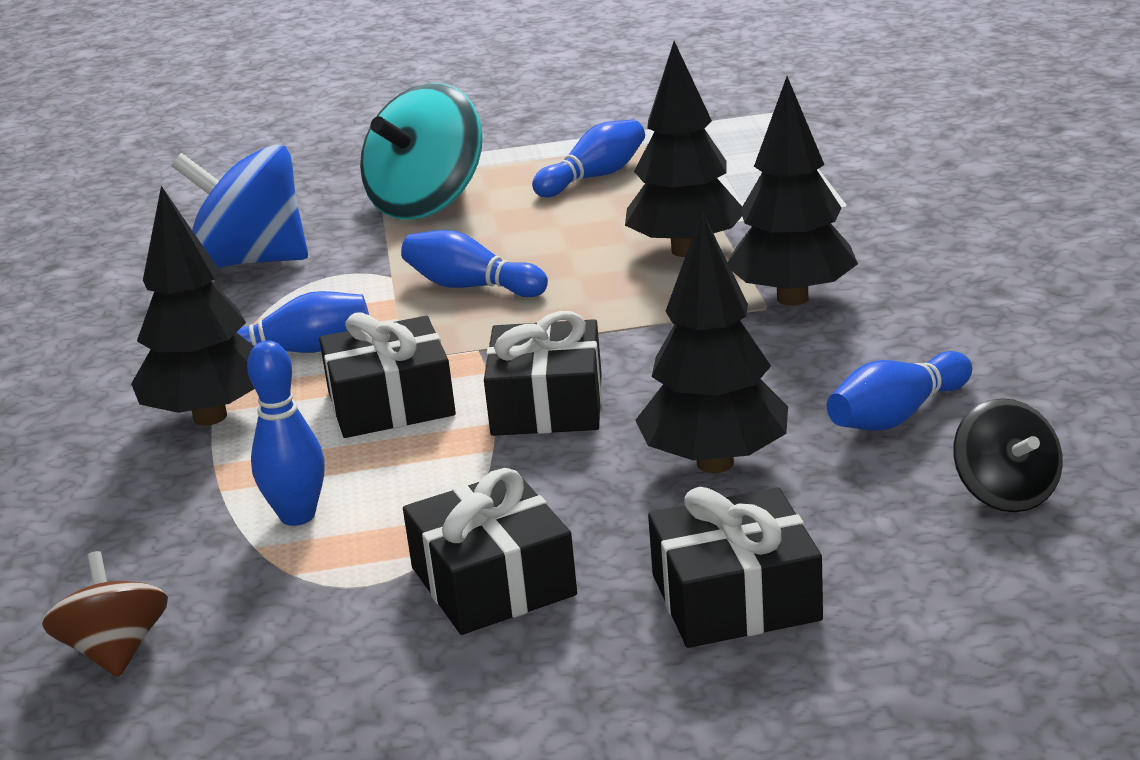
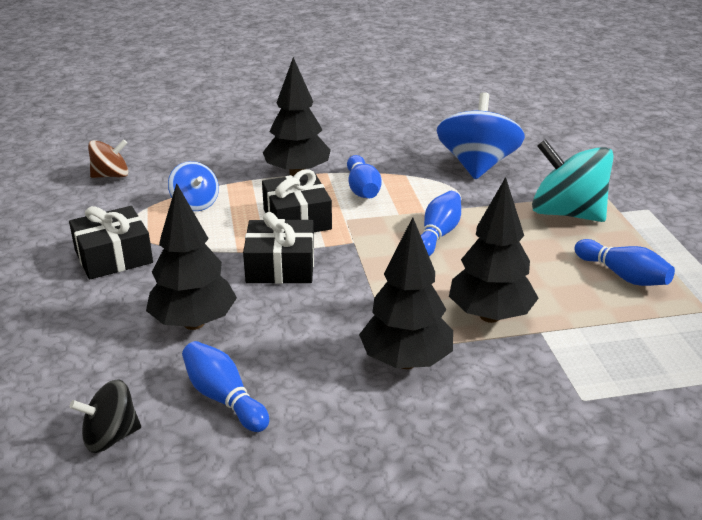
camera: 85 degrees right, 5 degrees up
(297, 516) = (195, 204): blue bowling pin -> blue spinning top
(735, 597) = (60, 327): black gift -> none

